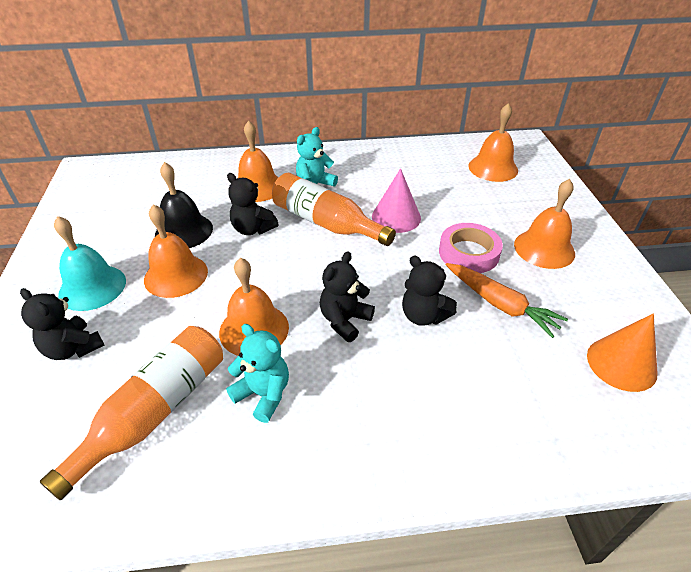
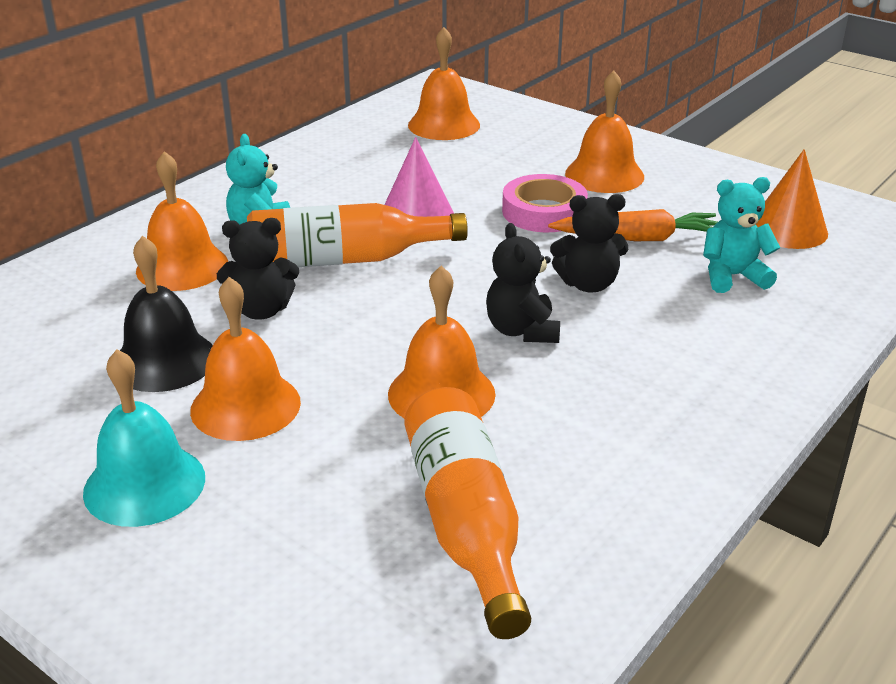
camera: 45 degrees left, 10 degrees down
(73, 348) = (247, 548): black teddy bear -> none
(263, 394) = (550, 434): turquoise teddy bear -> turquoise teddy bear (732, 276)

